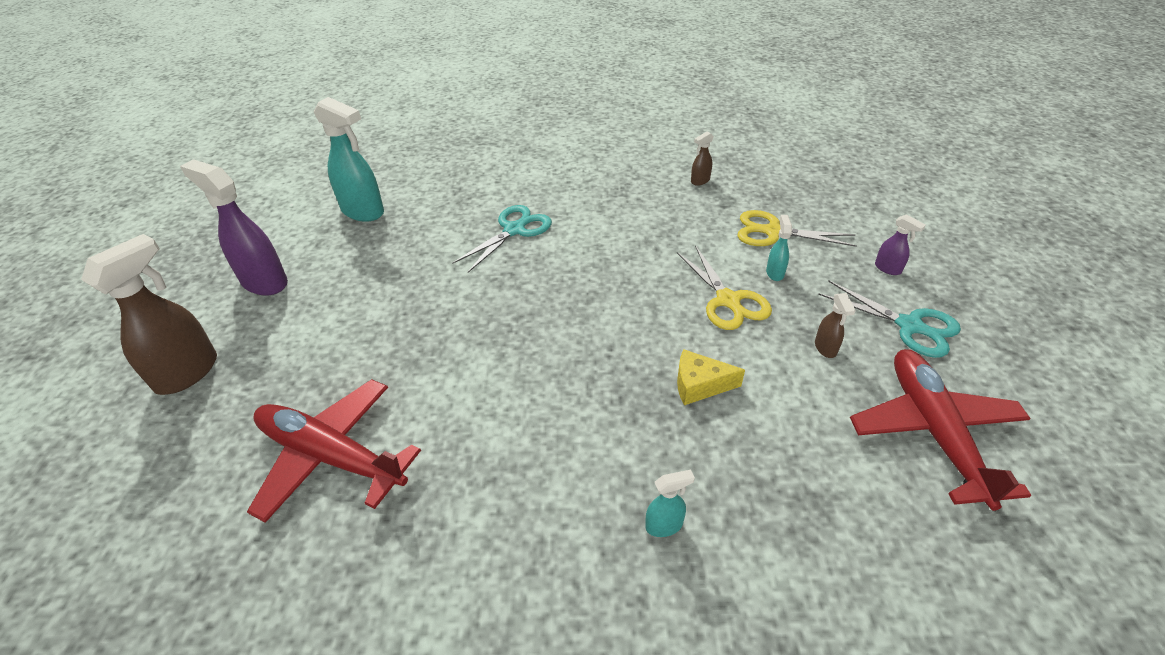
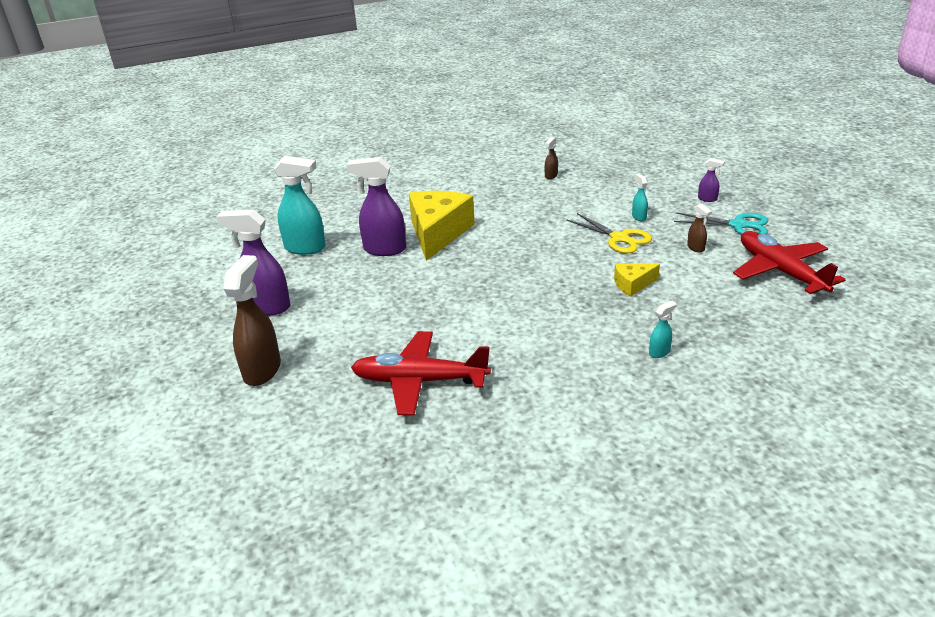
camera: 20 degrees left, 10 degrees down
(440, 237) = (384, 249): none -> purple spray bottle
(514, 230) = (438, 233): turquoise scissors -> yellow cheese
(774, 232) = (623, 195): yellow scissors -> none

